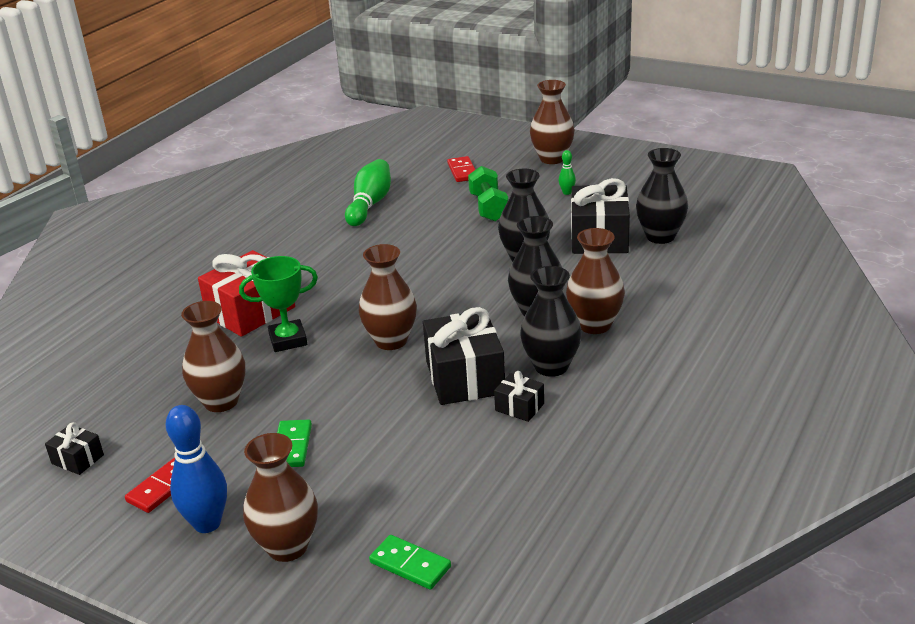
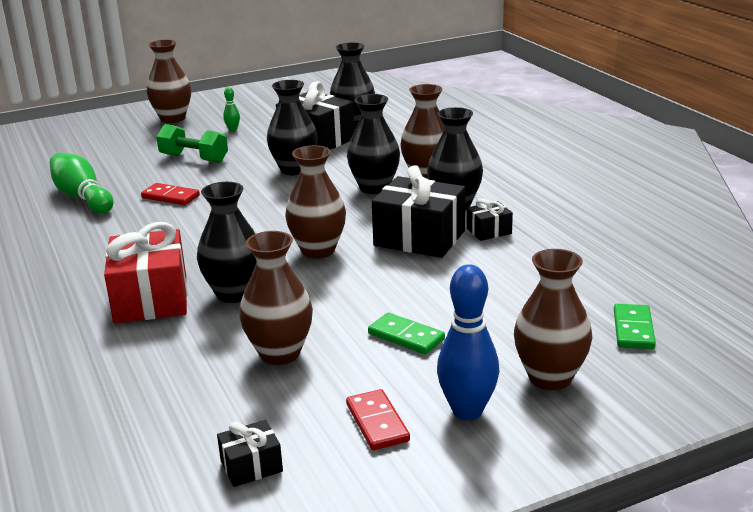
camera: 55 degrees left, 5 degrees down
(288, 340) = (234, 294): green trophy -> black vase
(410, 565) = (633, 329): green domino -> green domino turned 60 degrees counterclockwise
(462, 171) = (115, 150): red domino -> red domino (170, 197)

